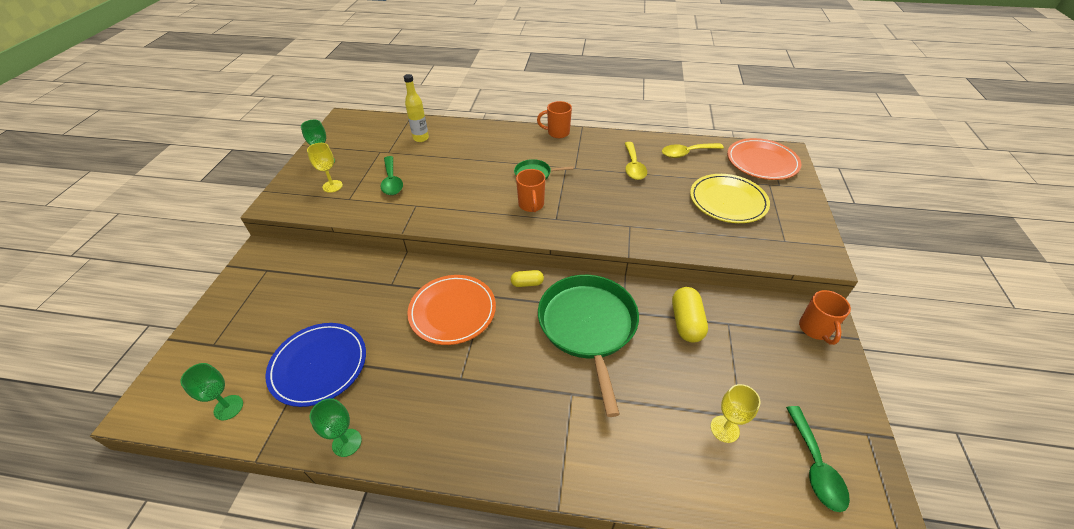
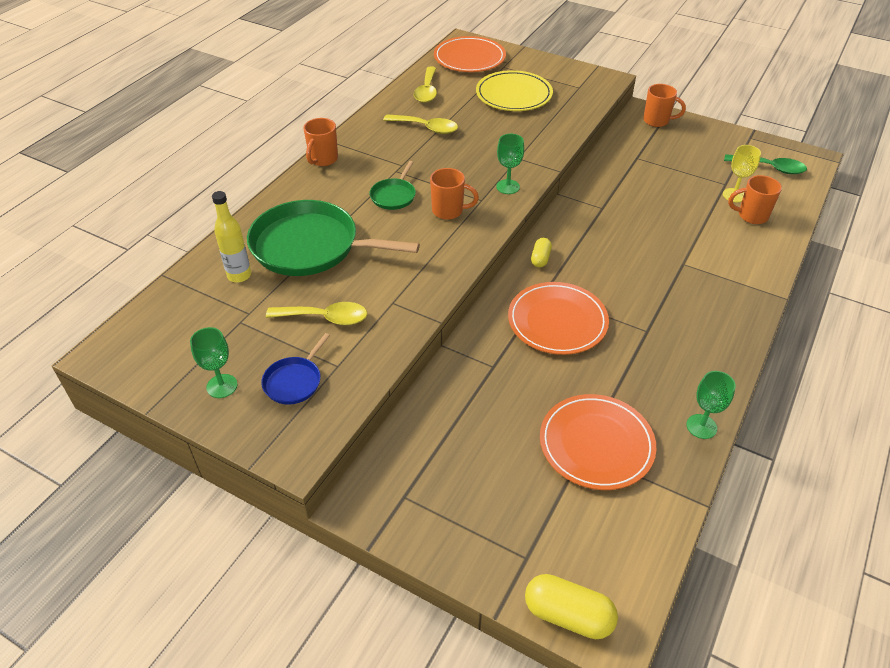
camera: 70 degrees left, 0 degrees up
(228, 407) = (633, 534): green goblet -> green goblet (508, 187)
(319, 365) = (596, 444): blue plate -> orange plate
(332, 186) = (294, 381): yellow goblet -> blue pan
(392, 181) = (325, 318): green spoon -> yellow spoon
(588, 326) = (612, 234): green pan -> green pan (310, 246)
(686, 322) = (628, 178): yellow capsule -> yellow capsule (568, 615)
(695, 453) = (751, 216): none -> orange mug

